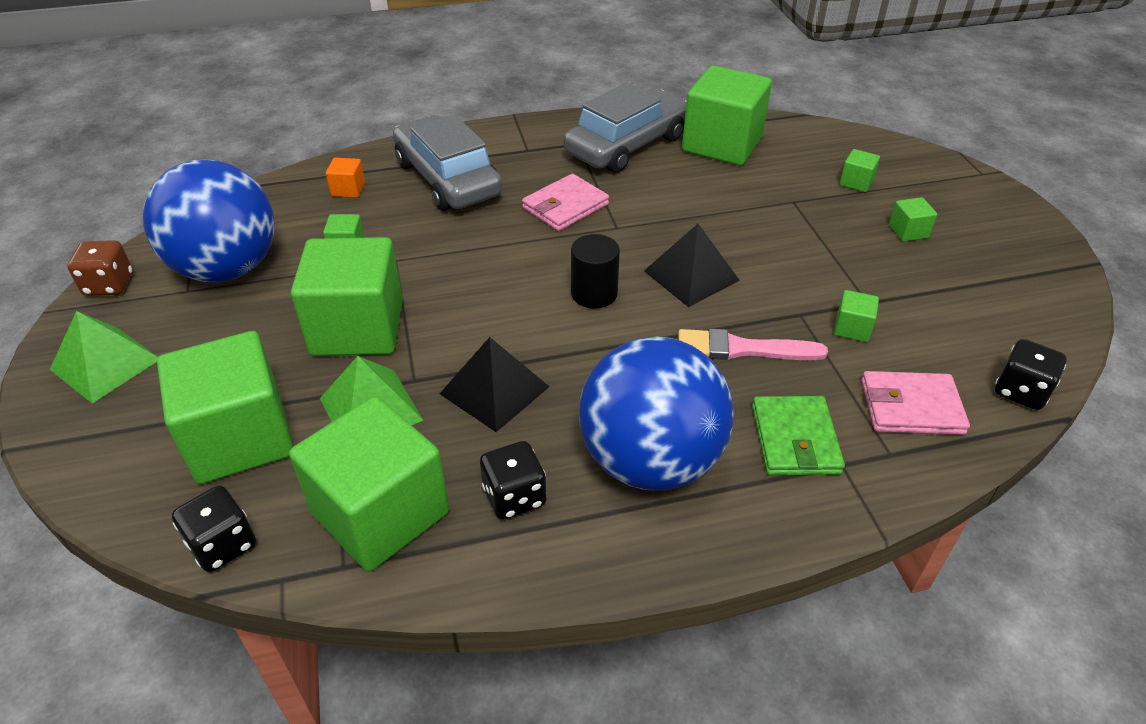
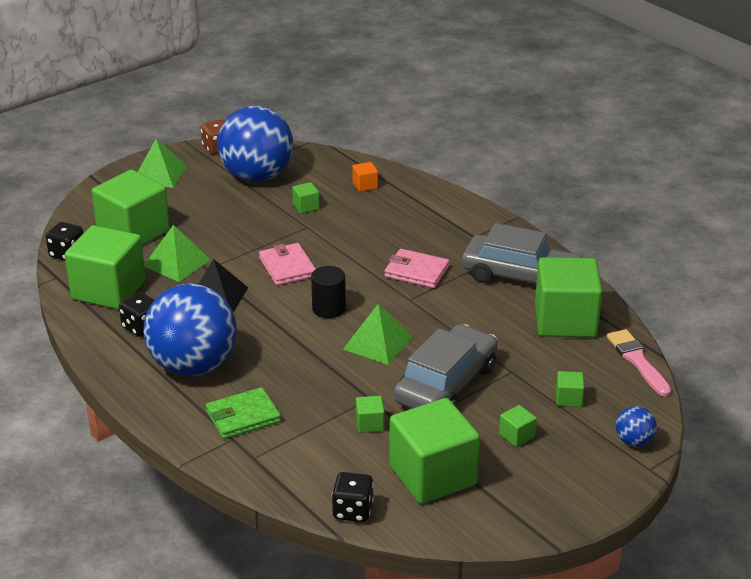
camera: 65 degrees right, 10 degrees down
(358, 328) = (237, 236): green cube -> green cube (432, 475)
(448, 178) = (409, 216): grey car -> grey car (446, 384)
(691, 275) = (378, 343): black pyramid -> green pyramid
(742, 349) = (314, 380): pink brush -> pink brush (637, 361)
(911, 407) = (303, 461): pink wallet -> pink wallet (287, 267)
(938, 168) = (634, 441): none -> blue ball

